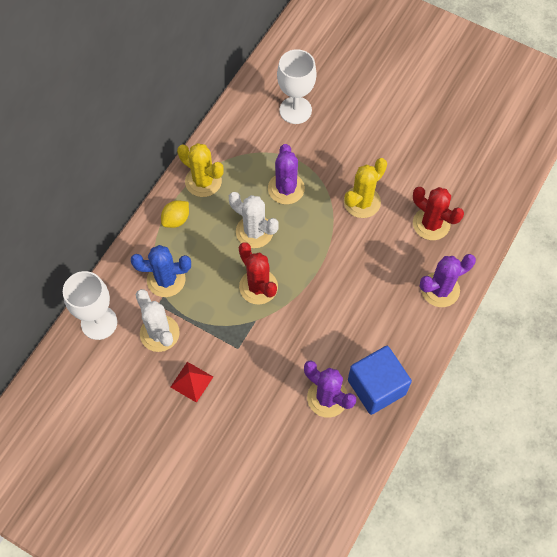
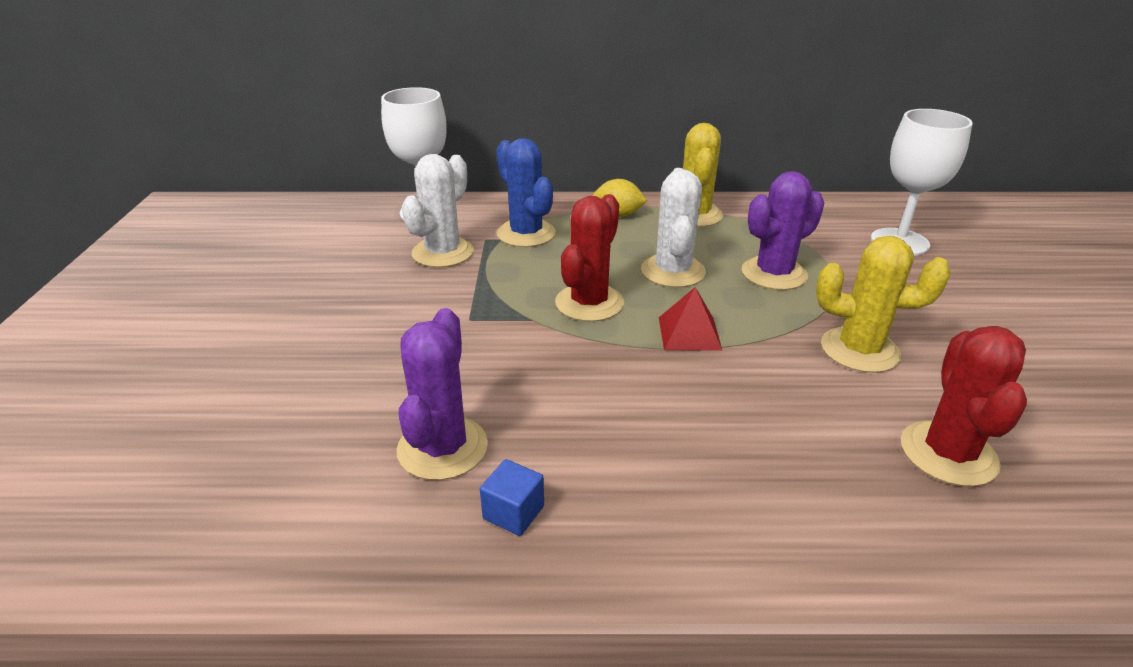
camera: 60 degrees right, 30 degrees down
(191, 382) = (383, 298): red pyramid -> red pyramid (689, 333)
(376, 387) = (513, 512): blue cube -> blue cube, size x0.43
(440, 289) = (831, 529): purple cactus -> none

